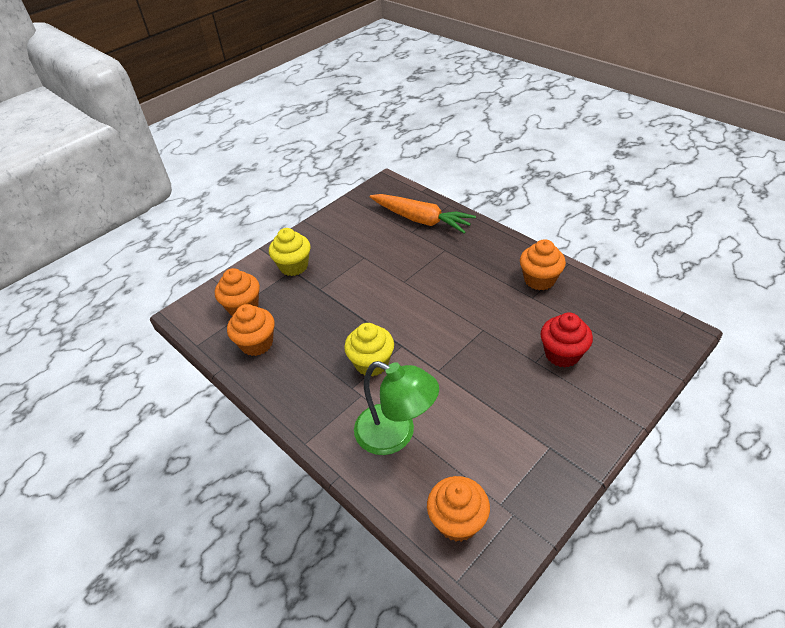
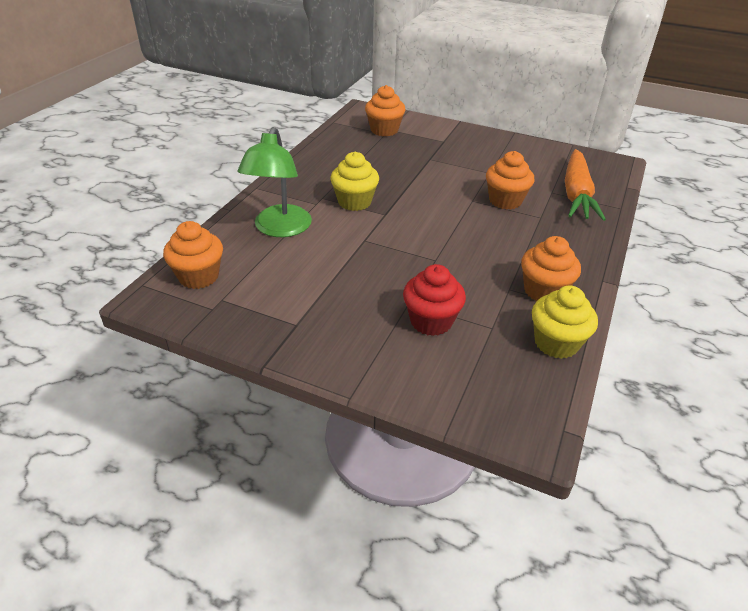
camera: 65 degrees right, 5 degrees down
(257, 343) = (348, 145): orange cupcake -> orange cupcake (505, 200)
(294, 266) = (449, 140): yellow cupcake -> yellow cupcake (556, 343)

